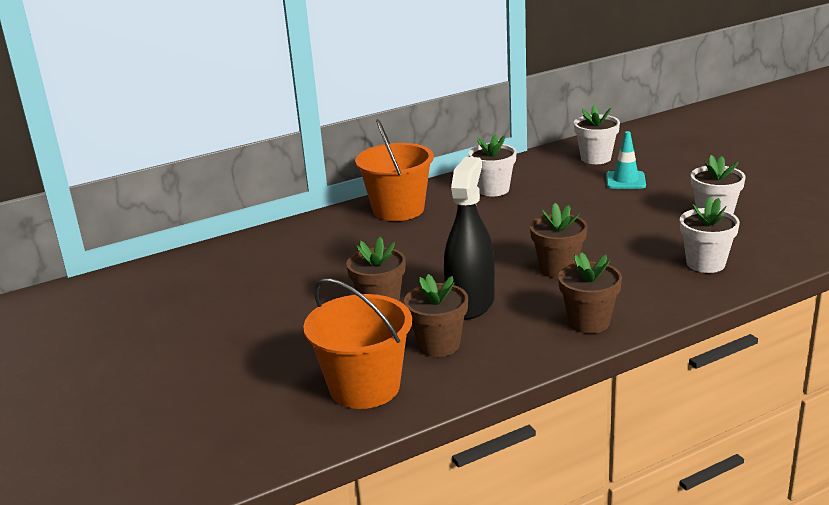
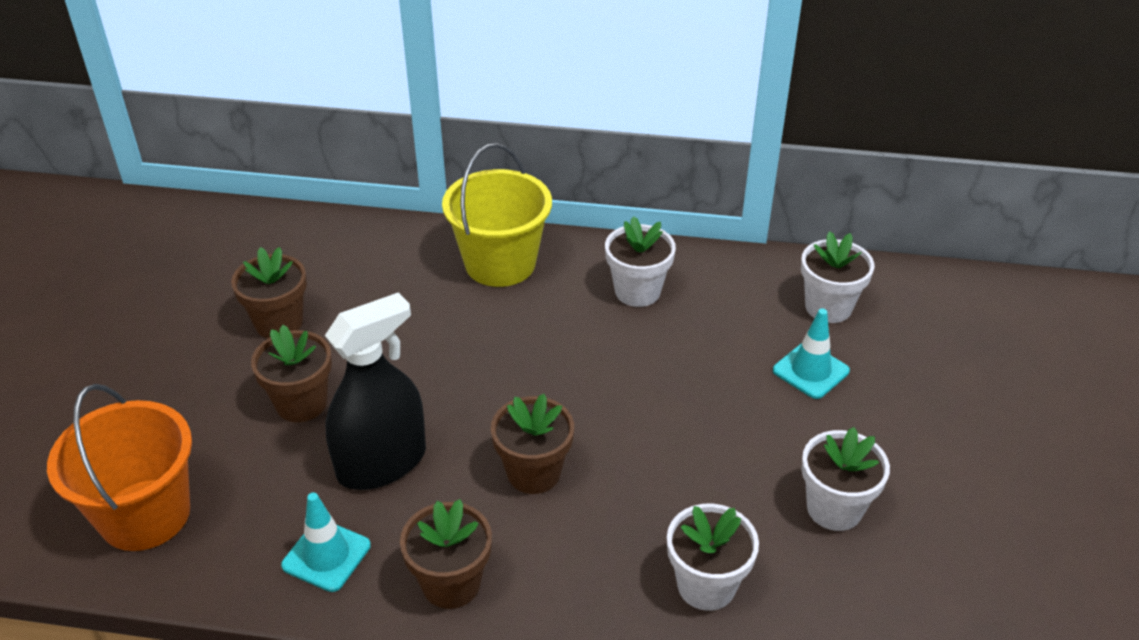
camera: 35 degrees right, 15 degrees up
(398, 209) = (500, 263): orange bucket -> yellow bucket
(439, 345) = (275, 505): brown flower pot -> brown flower pot (279, 323)
(504, 347) = (326, 555): none -> turquoise traffic cone

